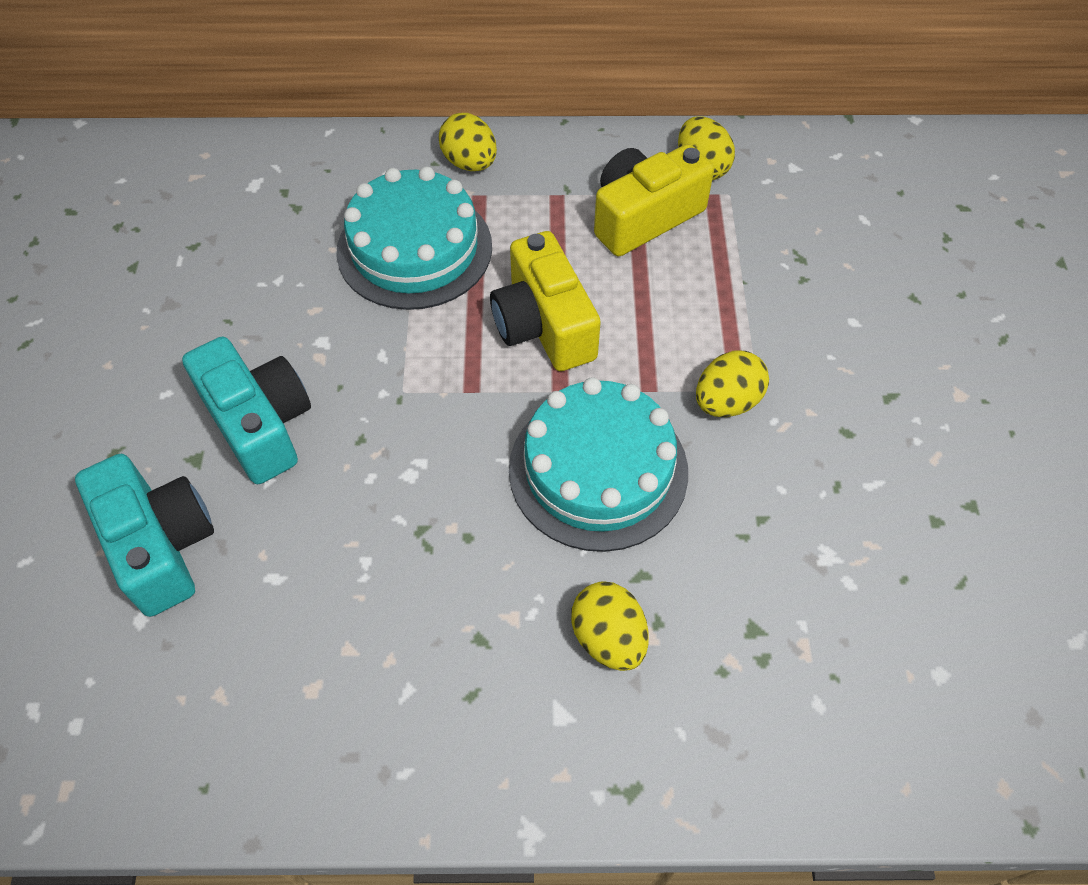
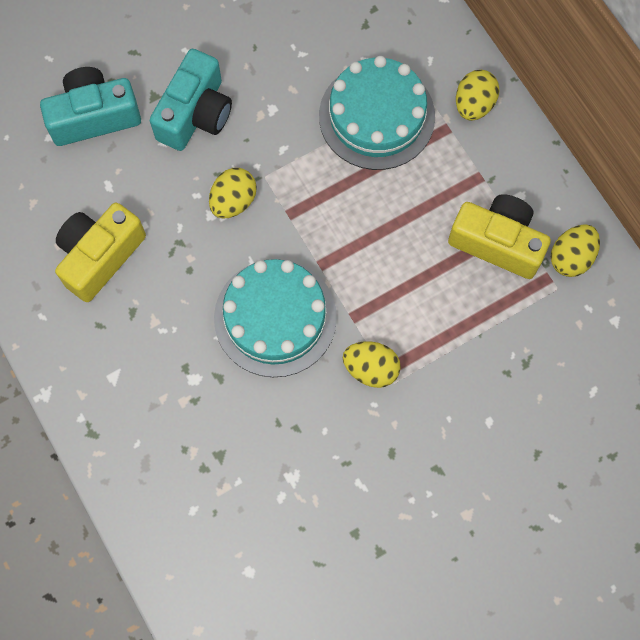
camera: 60 degrees right, 15 degrees up
(160, 545) = (94, 116): turquoise camera -> turquoise camera turned 135 degrees counterclockwise
(543, 325) = (363, 228): yellow camera -> yellow camera (100, 256)
(608, 638) = (170, 378): yellow egg -> yellow egg (233, 201)

